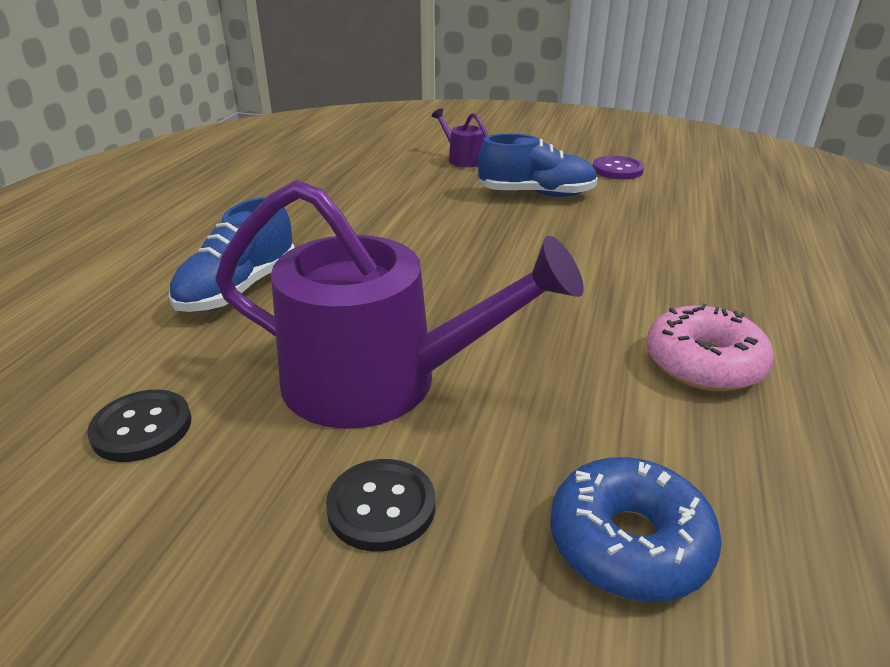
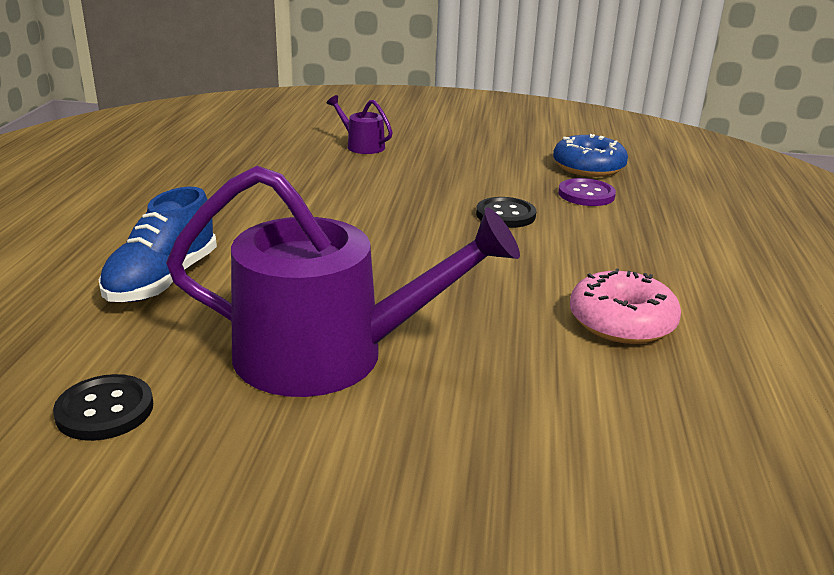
camera: 10 degrees left, 5 degrees down
(381, 506) = (357, 457): black button -> black button (505, 215)
(536, 194) = (442, 178): blue shoe -> none
(617, 170) = (517, 153): purple button -> purple button (586, 194)
(629, 543) = (578, 466): blue donut -> blue donut (588, 167)

